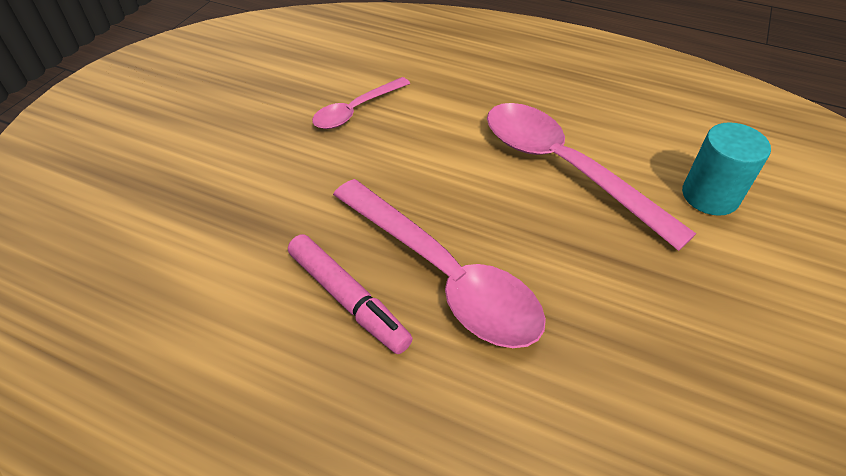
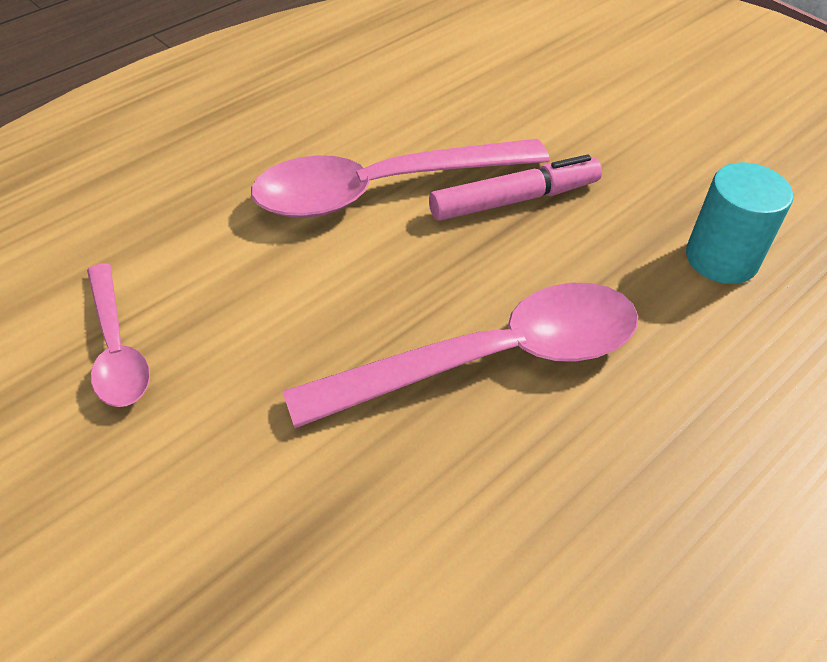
camera: 70 degrees left, 0 degrees up
(348, 299) = (487, 470): pink marker -> pink marker (514, 200)
(710, 196) = (484, 108): turquoise cylinder -> turquoise cylinder (721, 258)

